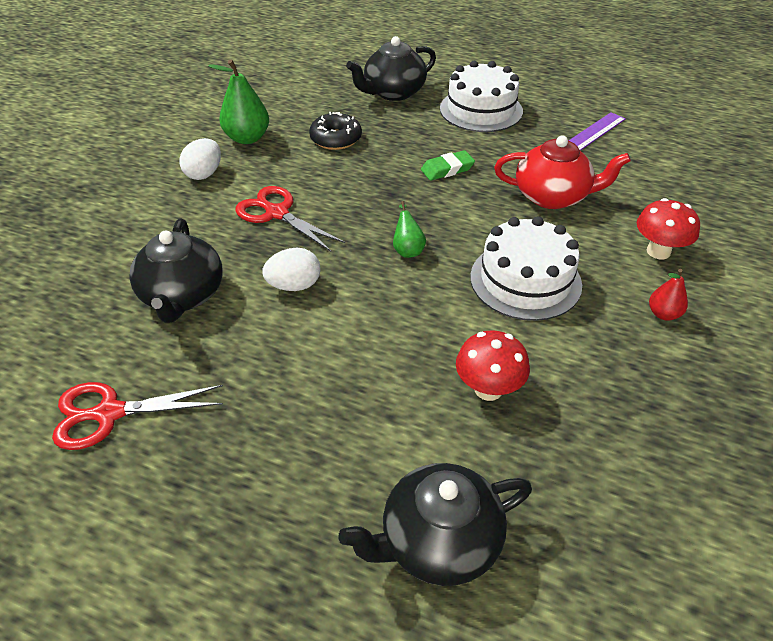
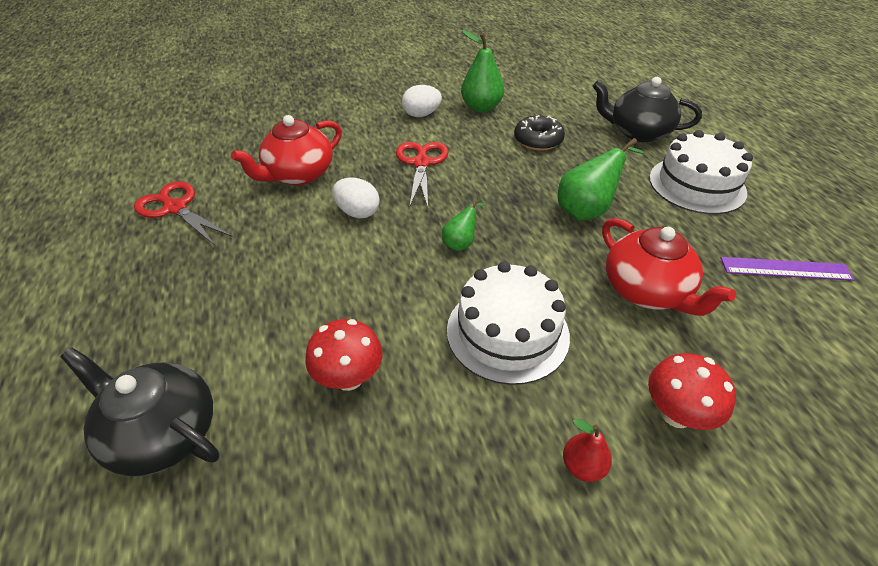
camera: 50 degrees right, 0 degrees up
(182, 296) = (298, 174): black teapot -> red teapot
(447, 169) = (587, 210): green eraser -> green pear

